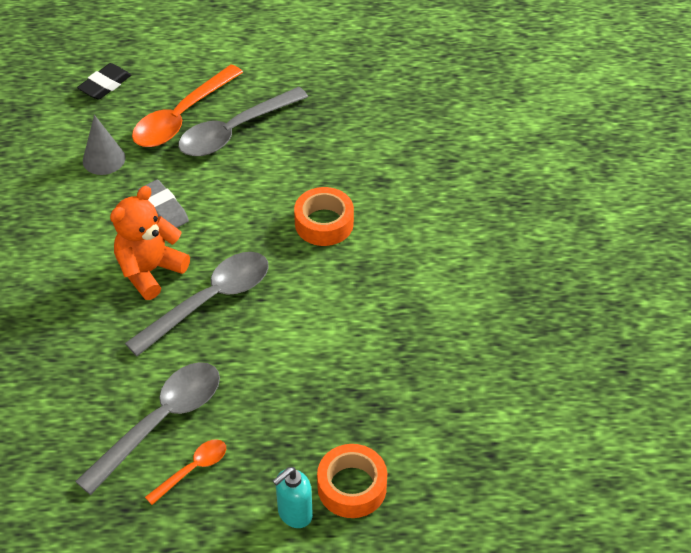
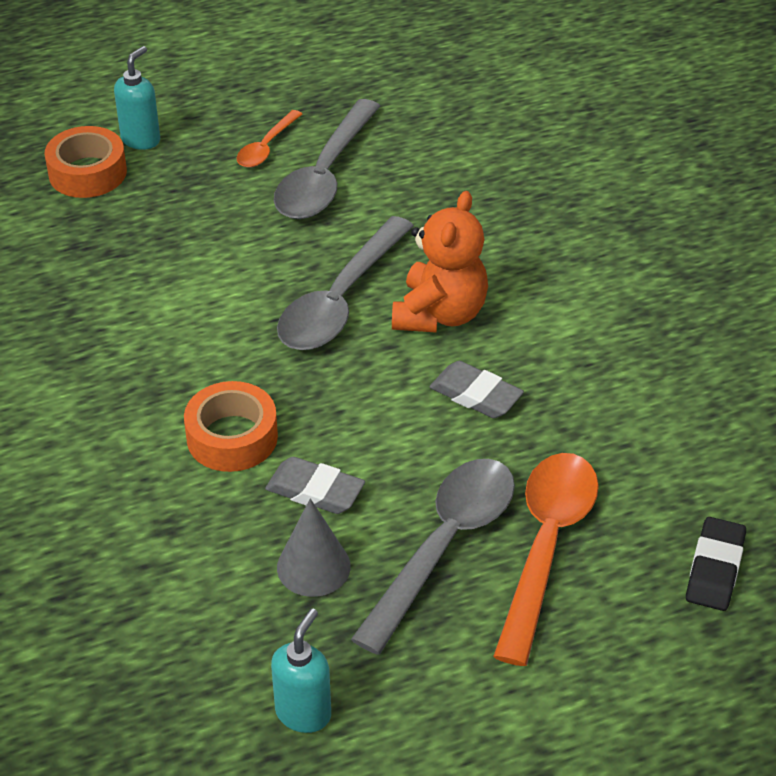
camera: 160 degrees right, 5 degrees down
(104, 159) = (615, 442): grey cone -> grey cone (313, 566)
(289, 178) = (315, 491): none -> grey eraser
(345, 78) = (303, 713): none -> turquoise soap dispenser

